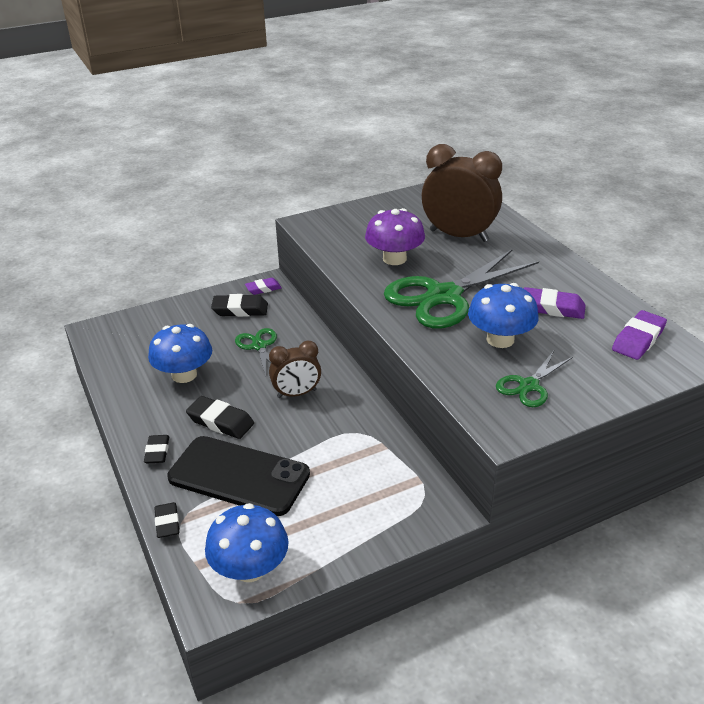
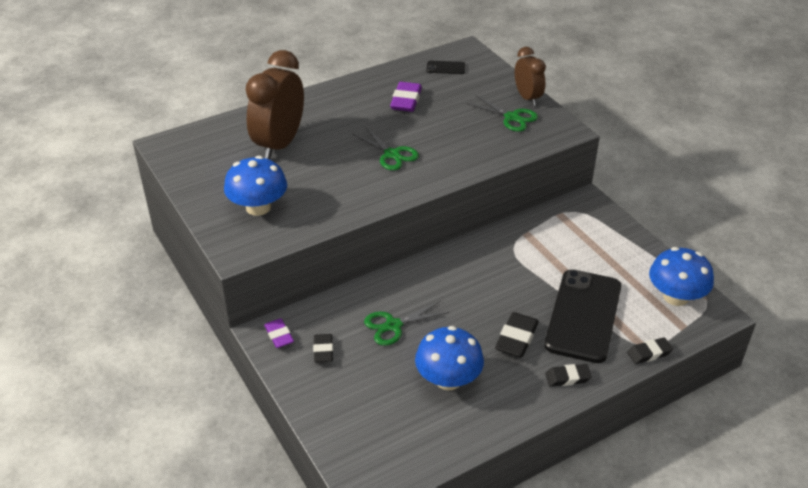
camera: 95 degrees left, 5 degrees up
(240, 309) = (323, 350): black eraser -> black eraser, size x0.66
(296, 394) = (467, 290): brown clock -> brown clock (527, 98)
(394, 259) = (324, 184): purple mushroom -> none
(444, 296) = (392, 154): green scissors -> green scissors, size x0.49
(500, 339) = (454, 127): blue mushroom -> blue mushroom (258, 207)
(638, 339) = (445, 68): purple eraser -> black phone

